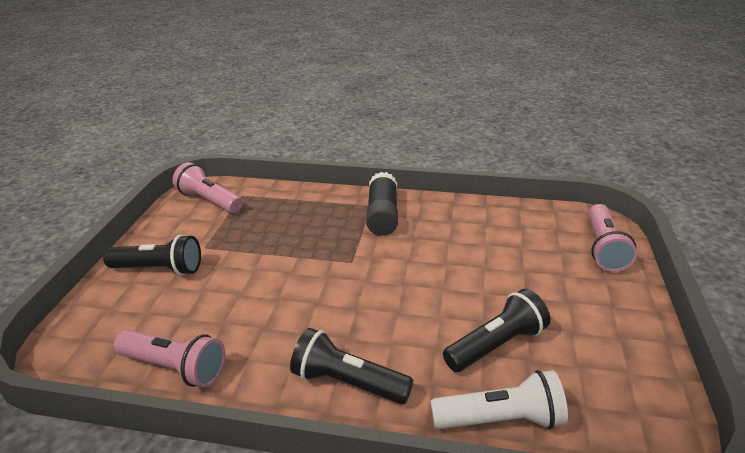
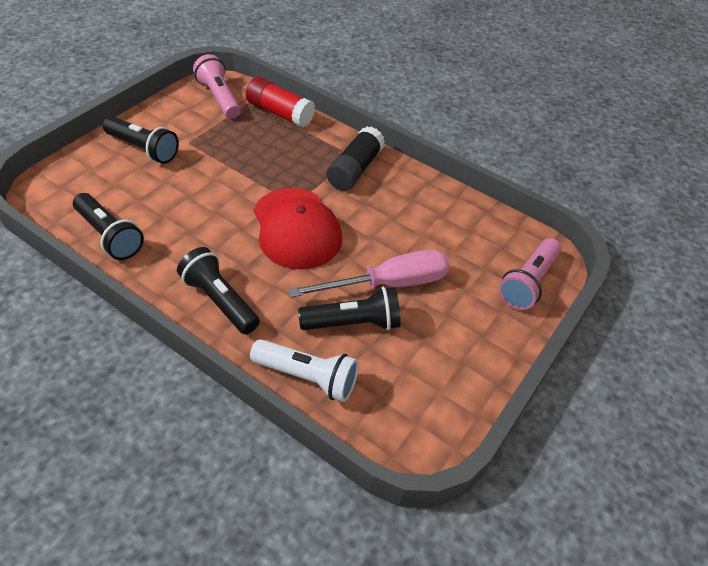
camera: 20 degrees right, 15 degrees up
(175, 367) = (110, 236): pink flashlight -> black flashlight
(278, 194) = (280, 113): none -> red glue stick
(370, 282) = (296, 228): none -> red cap
(495, 296) = (389, 284): none -> pink screwdriver

